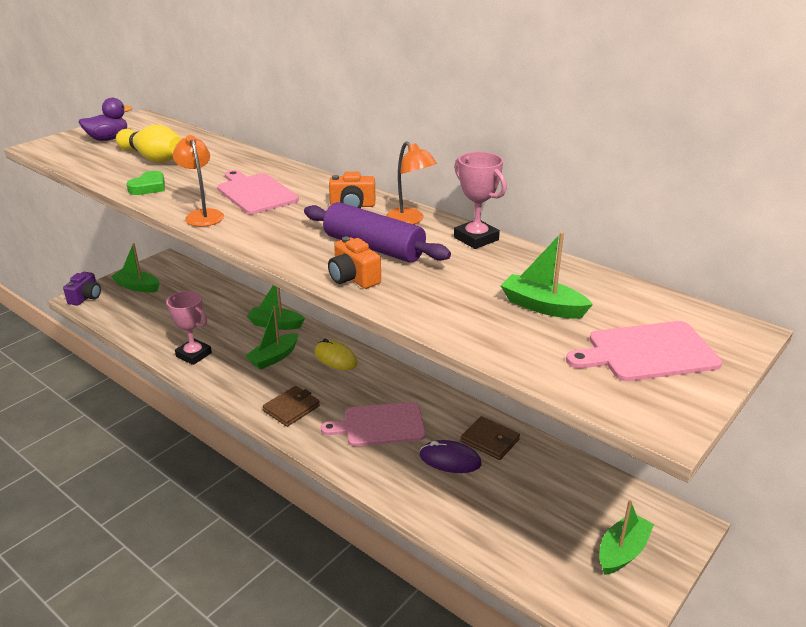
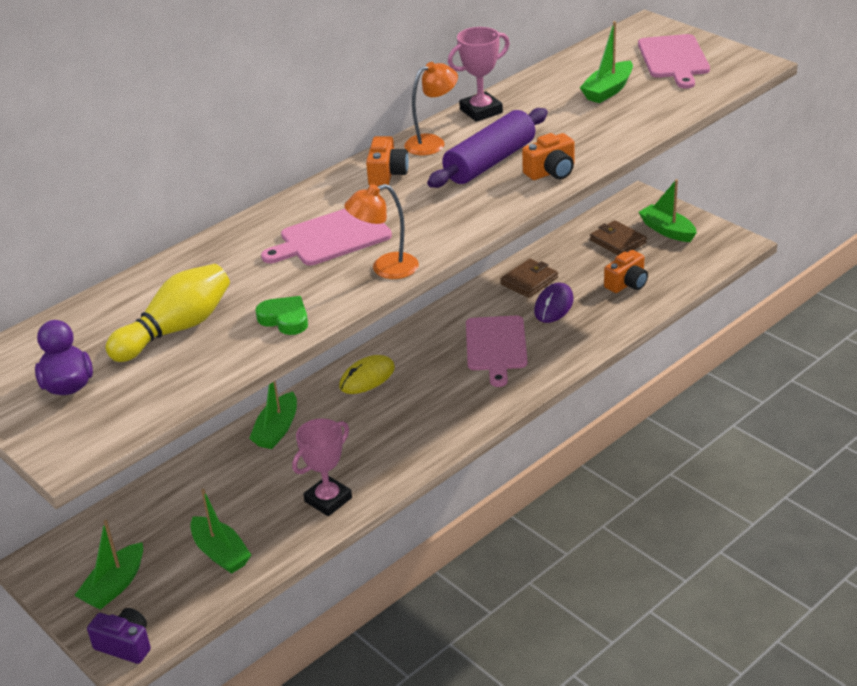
camera: 80 degrees left, 5 degrees up
(274, 357) = (353, 427): green boat -> green boat (220, 553)
(291, 408) = (458, 409): brown wallet -> brown wallet (617, 241)
(500, 515) = (627, 283): none -> orange camera

